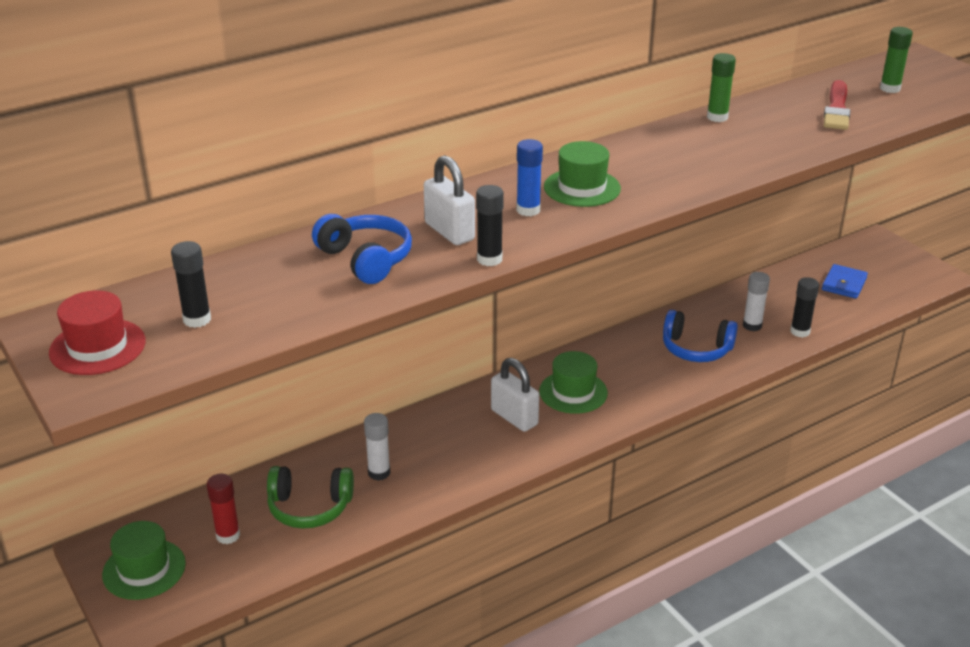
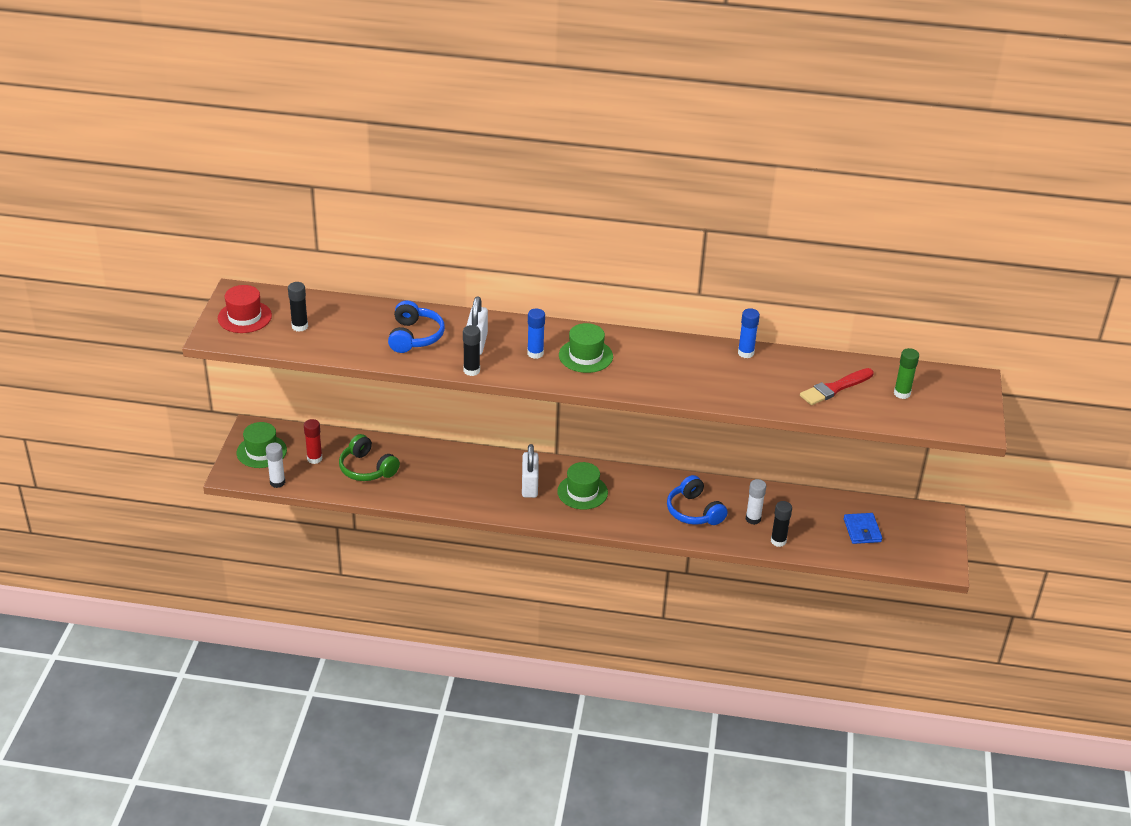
camera: 40 degrees right, 5 degrees up
(379, 473) = (421, 472): white glue stick -> white glue stick (277, 482)
(717, 117) = (745, 353): green glue stick -> blue glue stick
(844, 284) = (862, 530): blue wallet -> blue wallet turned 75 degrees counterclockwise

